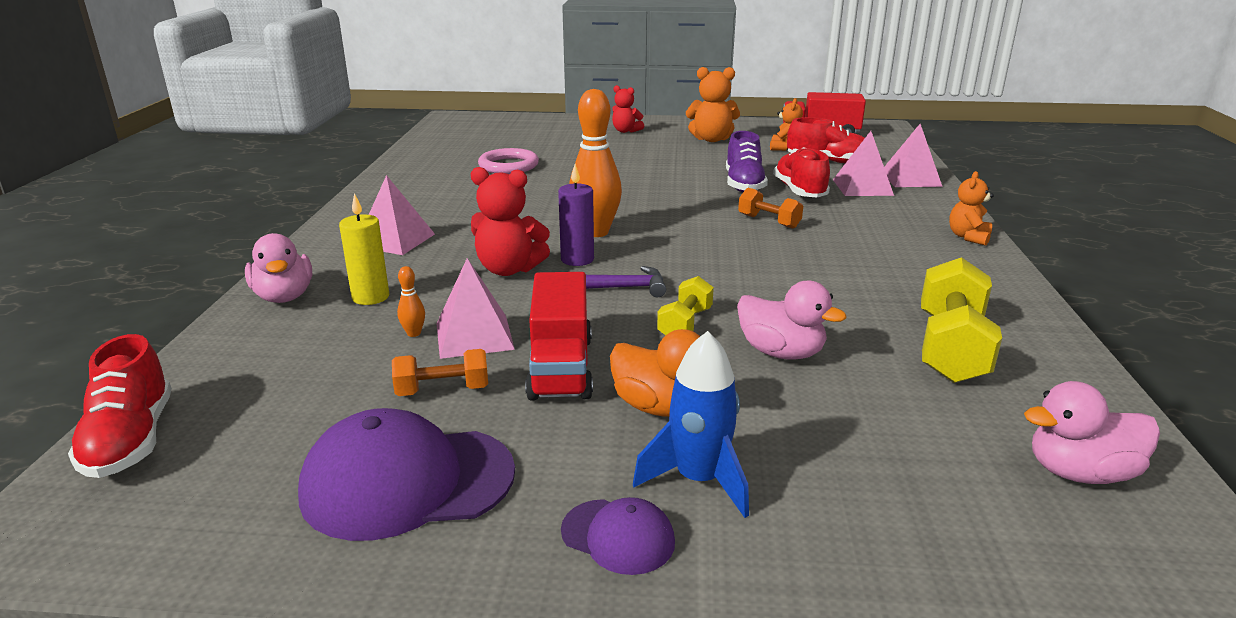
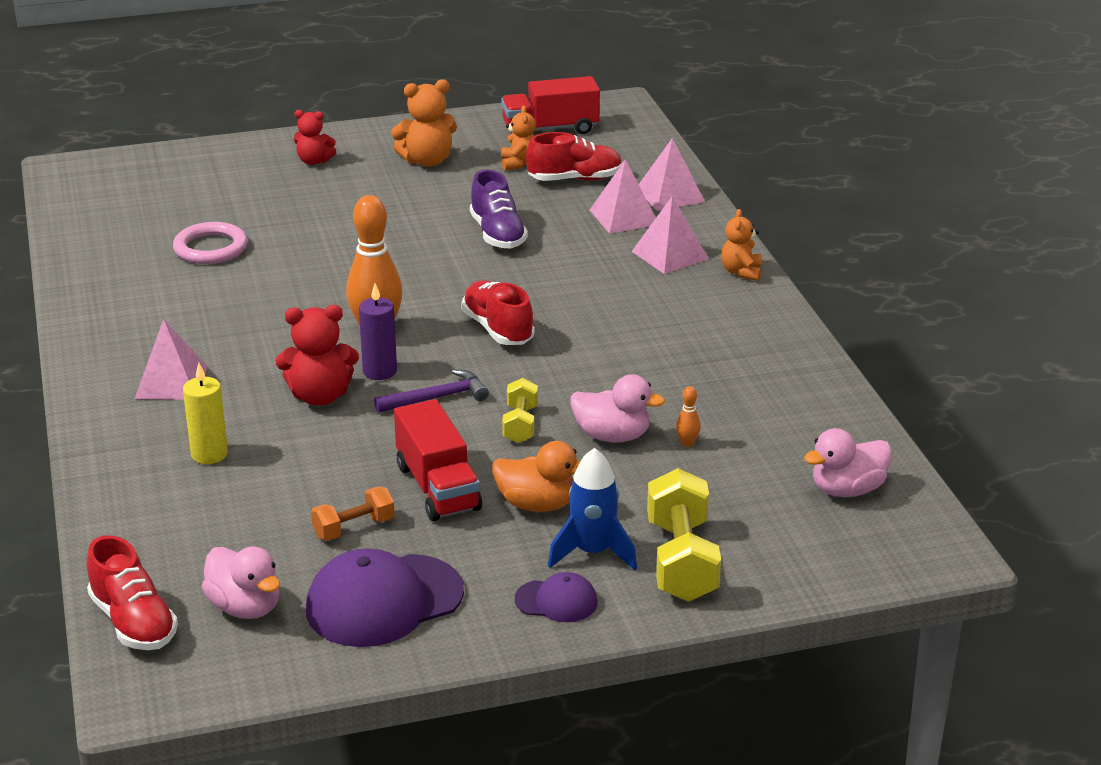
camera: 20 degrees left, 5 degrees up
(284, 297) = (122, 471): pink duck -> pink duck (245, 607)
(414, 333) = (284, 483): orange bowling pin -> orange bowling pin (687, 443)
(474, 336) = (341, 474): pink pyramid -> pink pyramid (670, 255)
(769, 221) = (545, 285): orange dumbbell -> none
(799, 191) = (560, 234): red shoe -> red shoe (498, 329)
(950, 348) = (746, 404): yellow dumbbell -> yellow dumbbell (681, 561)

